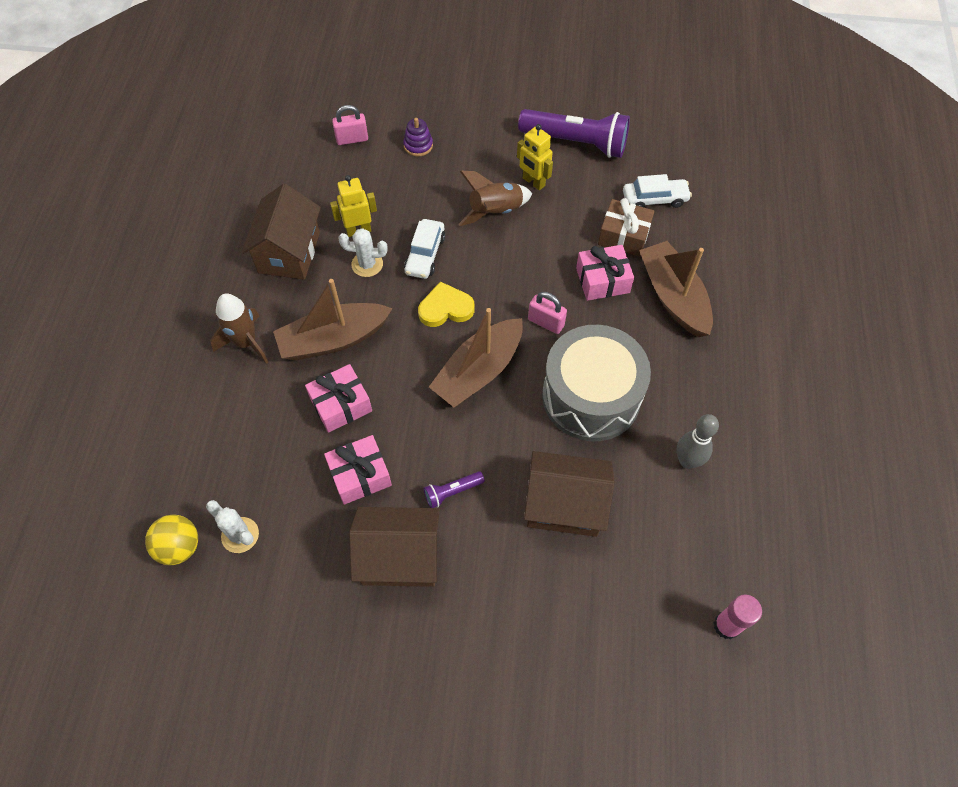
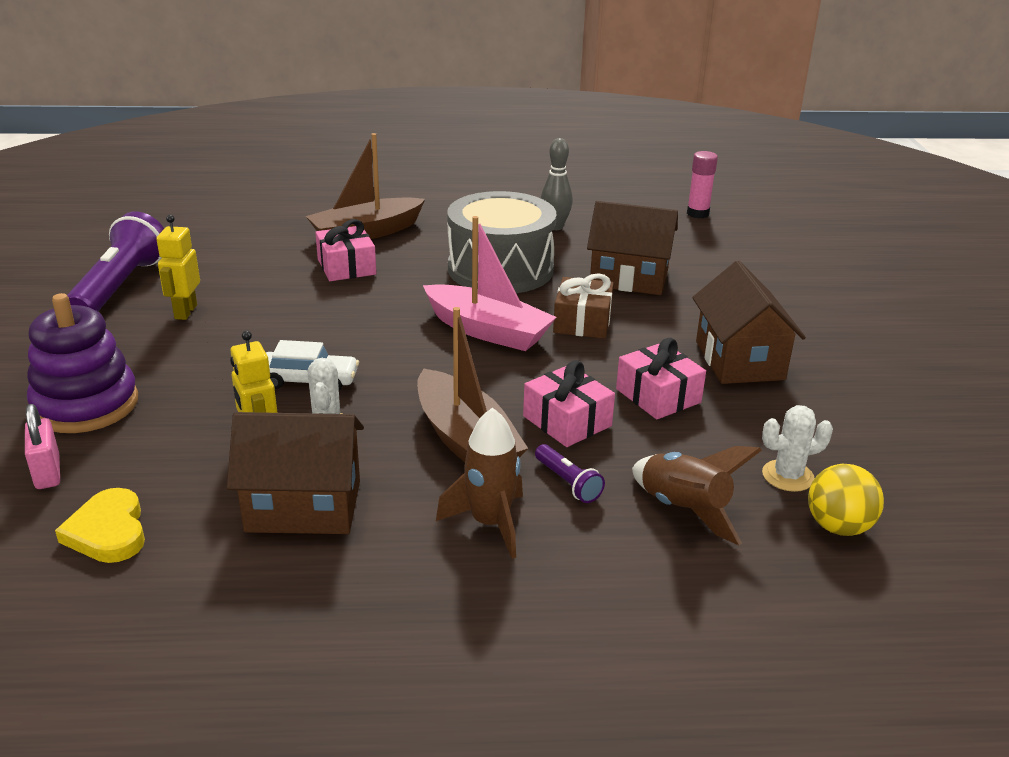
camera: 100 degrees left, 30 degrees down
(240, 535) = (787, 476): white cactus -> white cactus turned 45 degrees clockwise
(418, 145) = (86, 405): purple stacking toy -> purple stacking toy, size x2.11
(445, 308) = (398, 358): yellow heart -> yellow heart (108, 531)
(452, 492) = (647, 336): purple flashlight -> purple flashlight (568, 483)
(479, 371) = (487, 331): brown boat -> pink boat
(495, 212) = (234, 335): brown rocket -> brown rocket (683, 510)
(533, 182) = (185, 312): yellow robot -> yellow robot turned 150 degrees clockwise
(546, 322) = (410, 295): pink padlock -> none
(564, 505) = (629, 278): brown house -> brown house turned 75 degrees counterclockwise
(624, 236) = (281, 257): brown gift -> brown gift (582, 322)
(654, 199) = (227, 242): white car -> none

